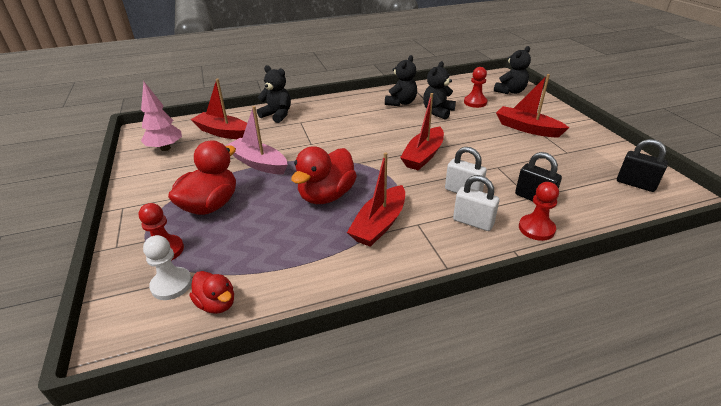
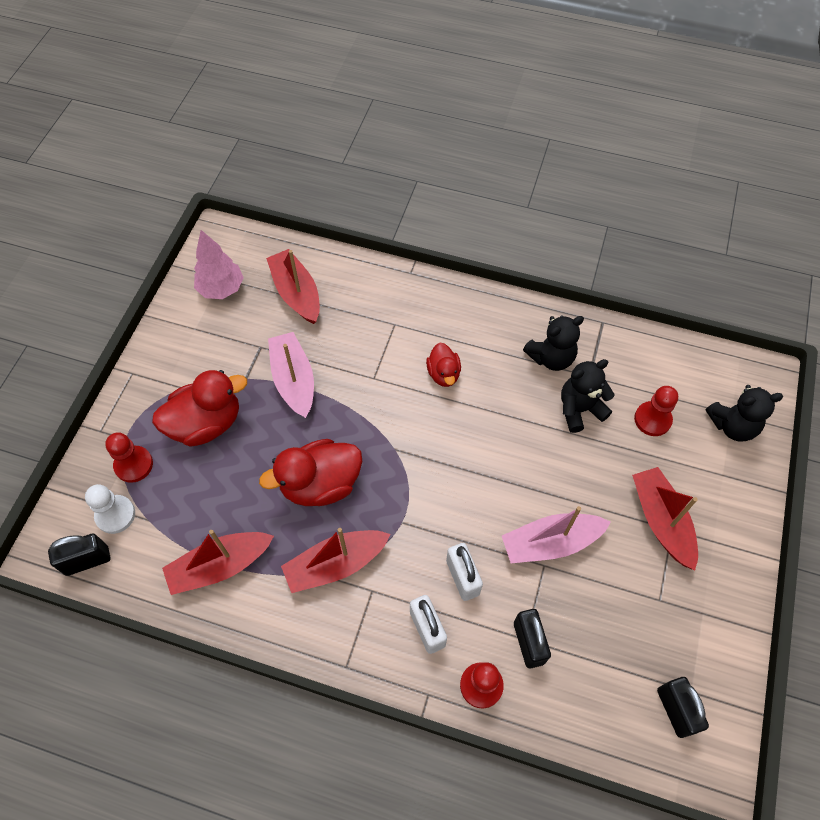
camera: 35 degrees right, 25 degrees up
(166, 326) = (87, 561): none -> black padlock
(217, 304) = (135, 564): red duck -> red duck (443, 374)
(277, 115) = (378, 291): black teddy bear -> none
(423, 155) = (478, 486): red boat -> red boat (220, 566)
(489, 158) = (550, 543): none -> pink boat

